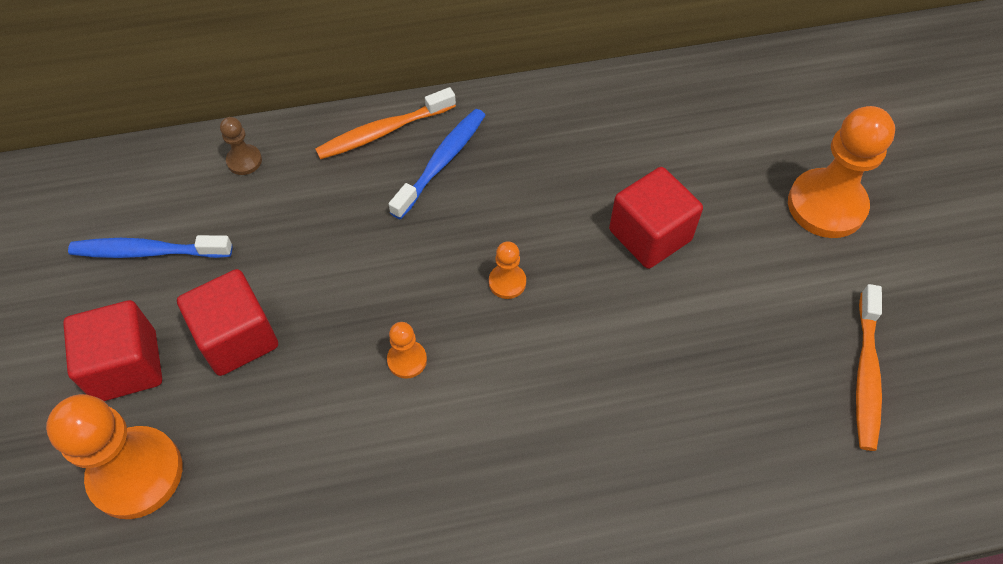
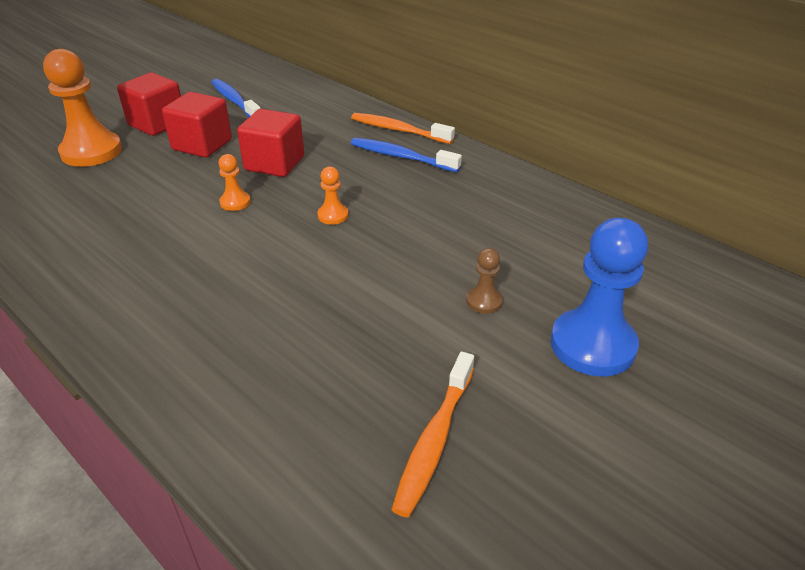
camera: 55 degrees right, 20 degrees down
(244, 161) = (324, 101): brown pawn -> brown pawn (484, 301)
(442, 162) = (401, 157): blue toothbrush -> blue toothbrush turned 150 degrees counterclockwise
(650, 235) = (443, 260): red cube -> red cube (274, 163)
(826, 205) = (592, 345): orange pawn -> blue pawn
(866, 375) = (434, 440): orange toothbrush -> orange toothbrush turned 45 degrees counterclockwise

